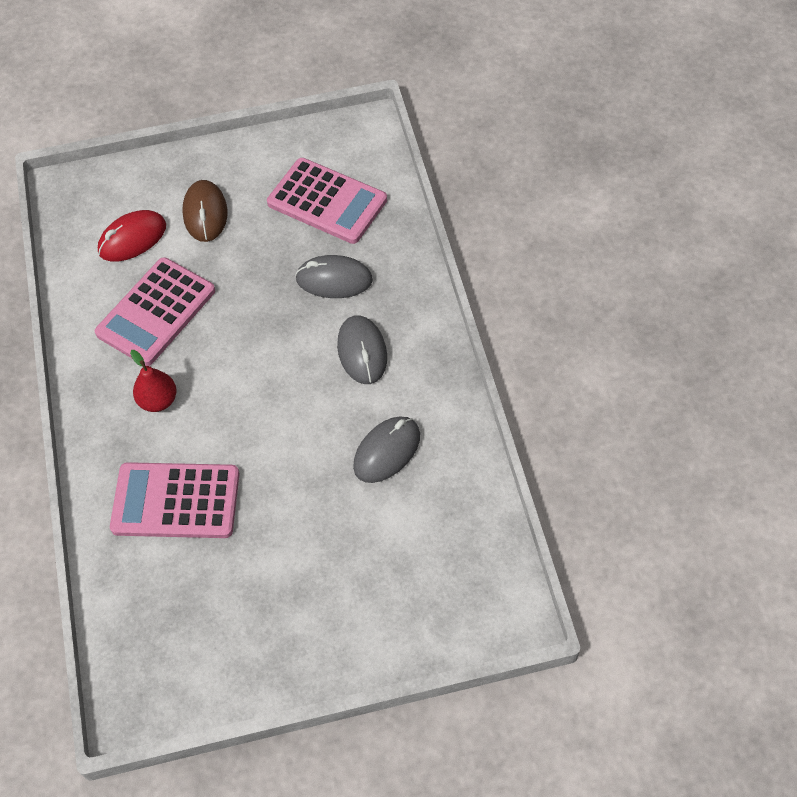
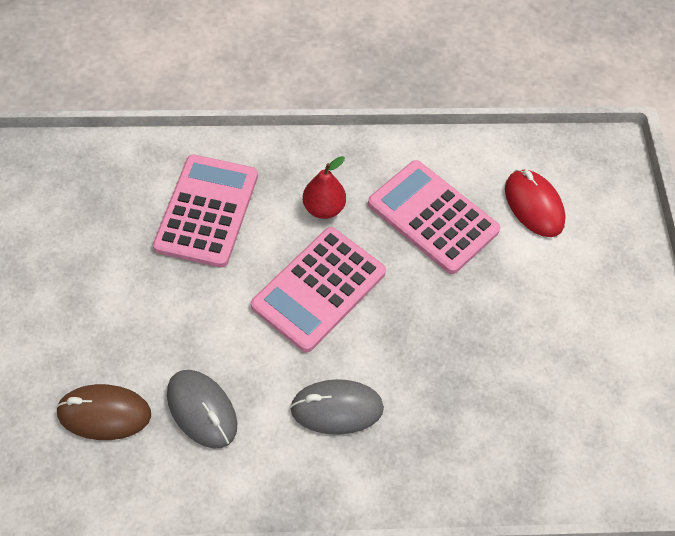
camera: 95 degrees right, 0 degrees up
(205, 213) = (560, 277): brown mouse -> brown mouse (104, 414)
(327, 202) = (563, 408): pink calculator -> pink calculator (318, 289)
(334, 280) = (443, 396): grey mouse -> none

